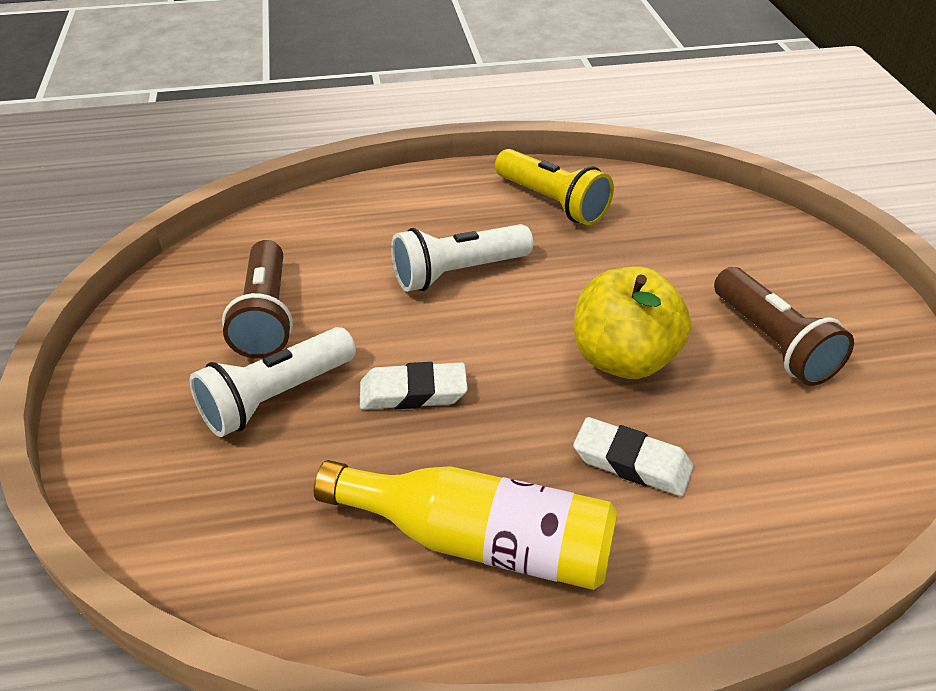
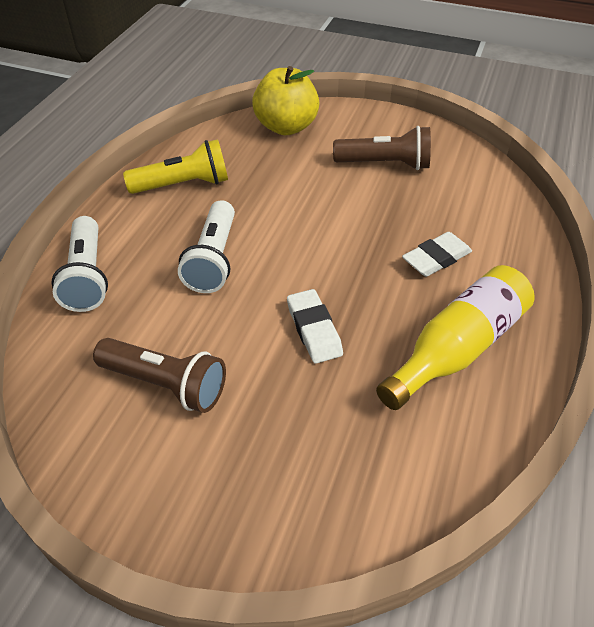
camera: 60 degrees left, 5 degrees up
(276, 397) = (263, 408): white flashlight -> white flashlight (87, 276)
(413, 392) = (314, 330): white eraser -> white eraser turned 45 degrees counterclockwise
(623, 359) = (355, 223): yellow apple -> yellow apple (286, 127)

